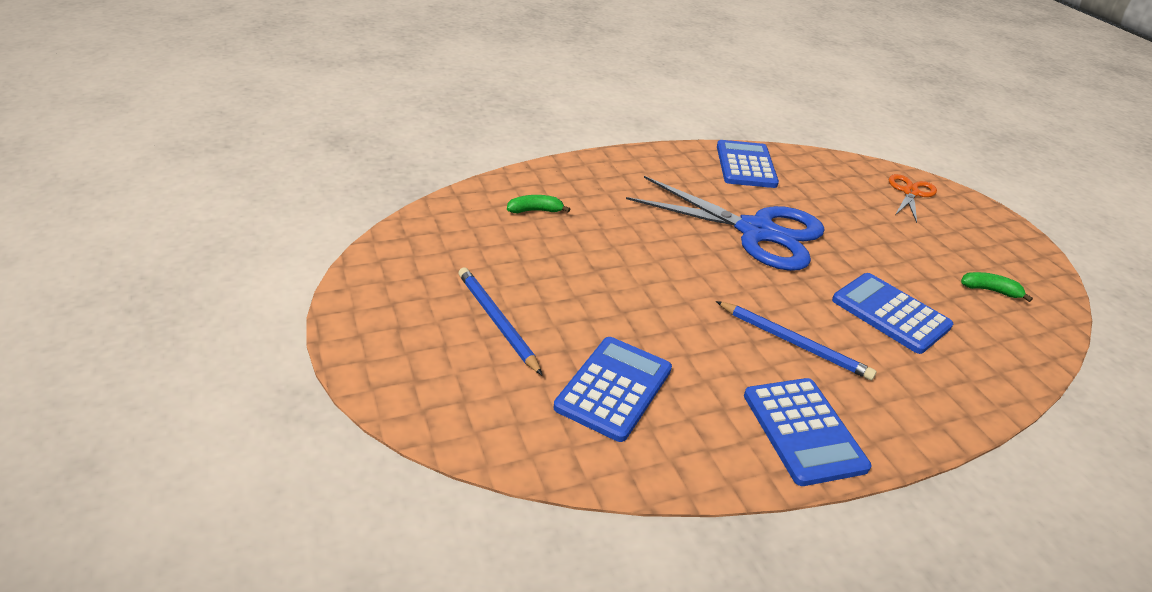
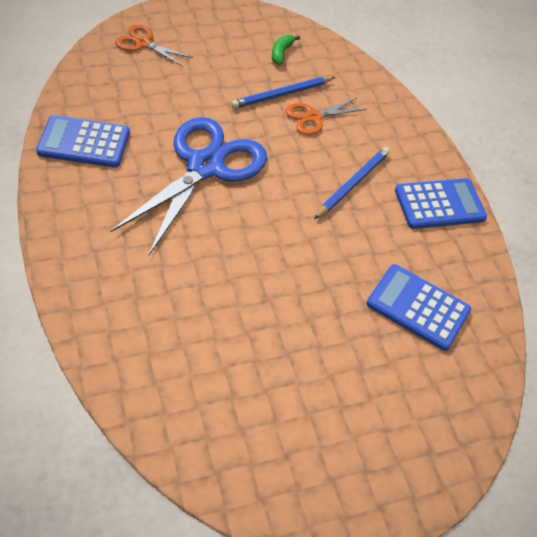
camera: 90 degrees left, 15 degrees up
(496, 321) = (349, 386): blue pencil -> blue pencil (282, 94)
(535, 211) = (166, 341): green banana -> none
(890, 313) = (313, 117): blue calculator -> orange scissors

